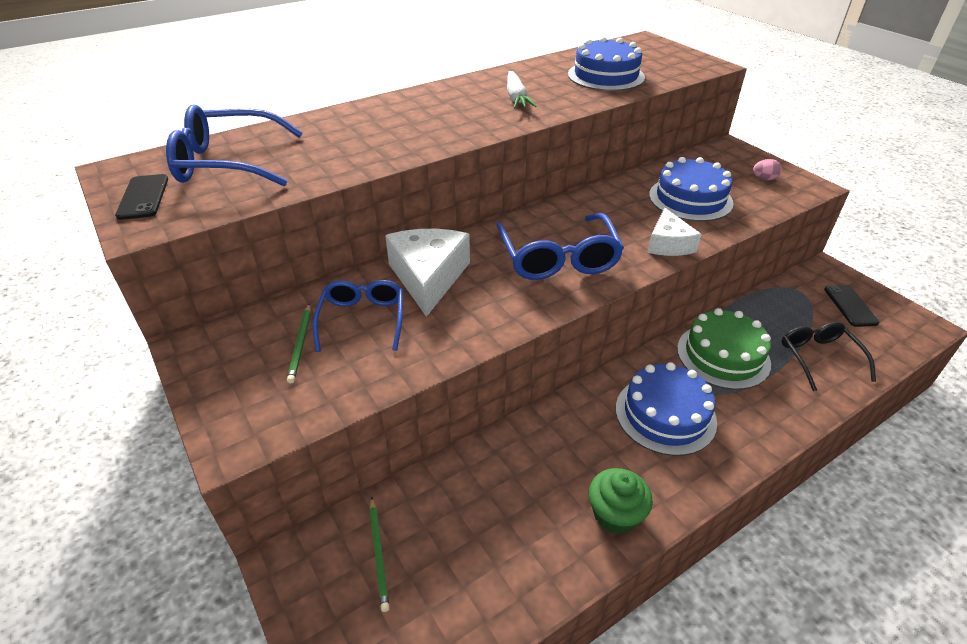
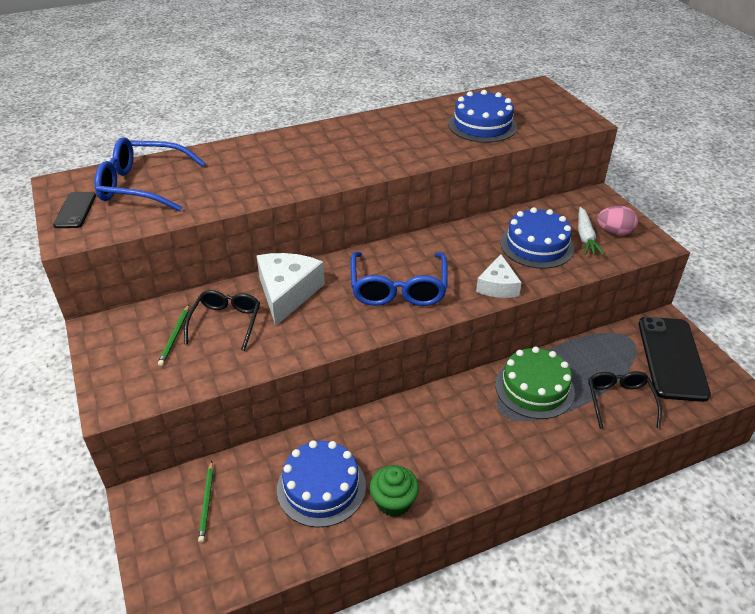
camera: 10 degrees right, 0 degrees up
(362, 319) = (226, 322): blue glasses -> black glasses
(516, 97) = (393, 142): white carrot -> white carrot (585, 237)
(665, 414) = (464, 431): blue cake -> blue cake (321, 487)
(764, 179) = (614, 232): pink egg -> pink egg, size x1.56
(850, 306) = (672, 358): black phone -> black phone, size x1.99

